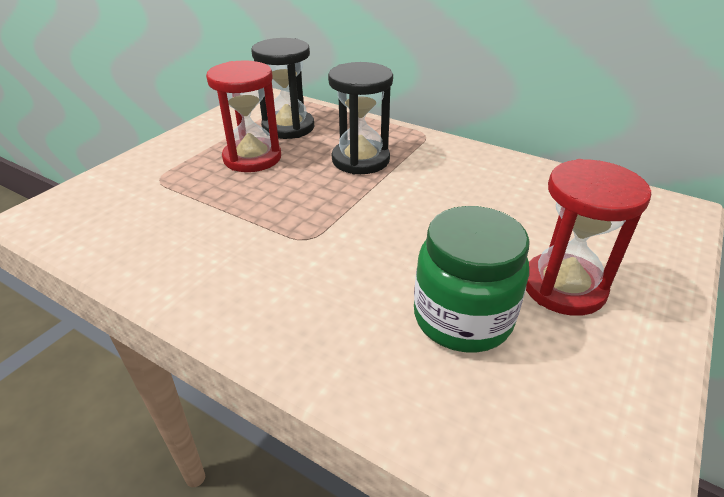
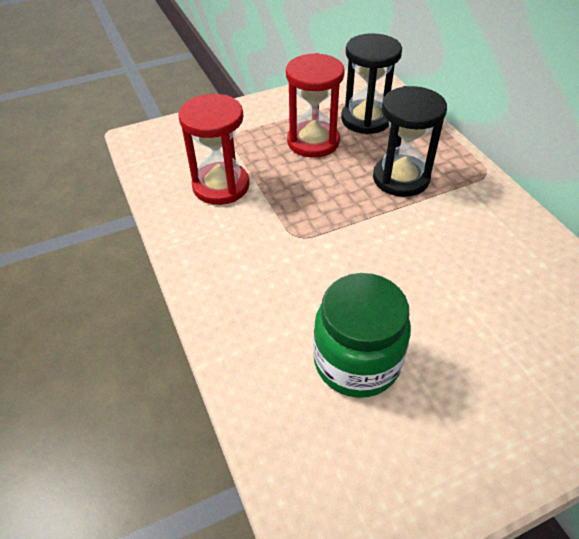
camera: 35 degrees right, 10 degrees up
(563, 287) = (467, 382): red hourglass -> red hourglass (221, 186)

